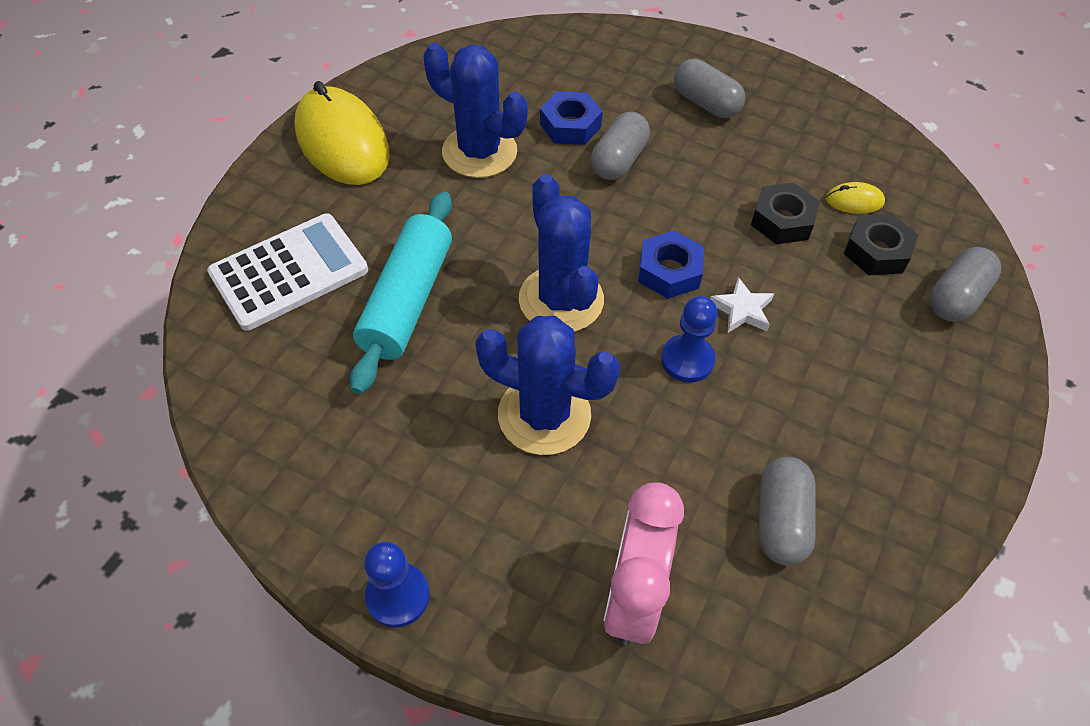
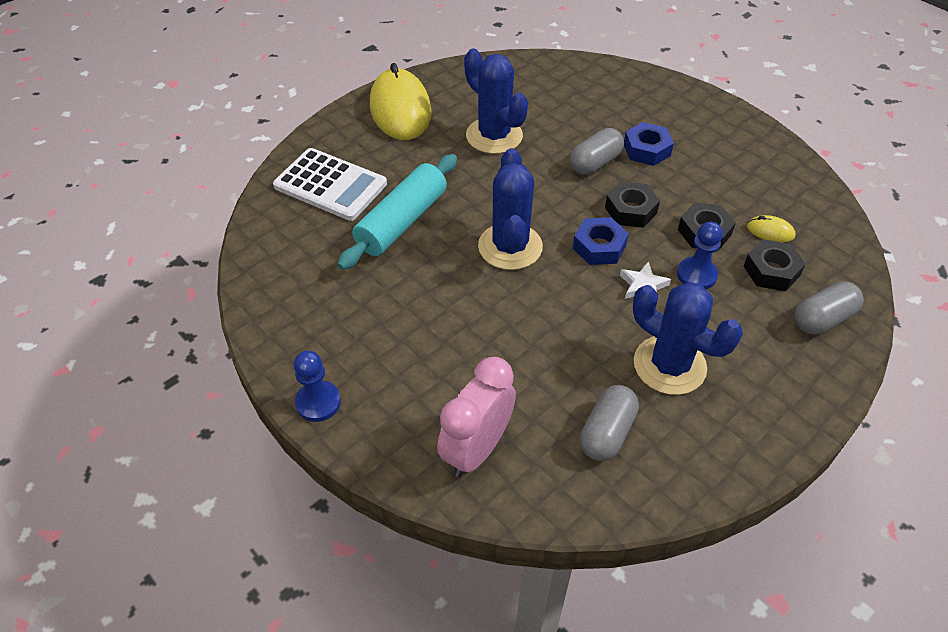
camera: 20 degrees right, 5 degrees down
(289, 272) = (330, 185): white calculator -> white calculator turned 45 degrees clockwise
(544, 415) = (465, 318): blue cactus -> blue cactus (669, 365)
(570, 125) = (569, 131): blue nut -> blue nut (646, 150)
(686, 213) = (630, 210): none -> black nut
(687, 360) = (585, 309): blue pawn -> blue pawn (696, 275)
(705, 103) = (681, 137): grey capsule -> none

